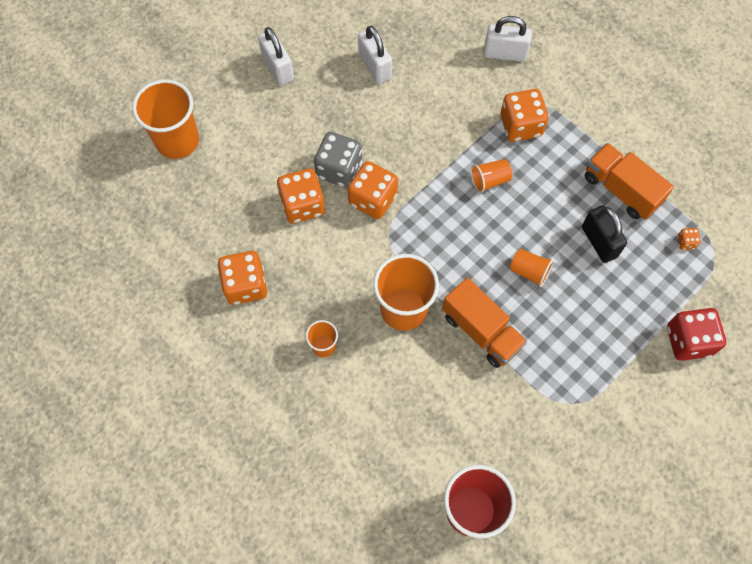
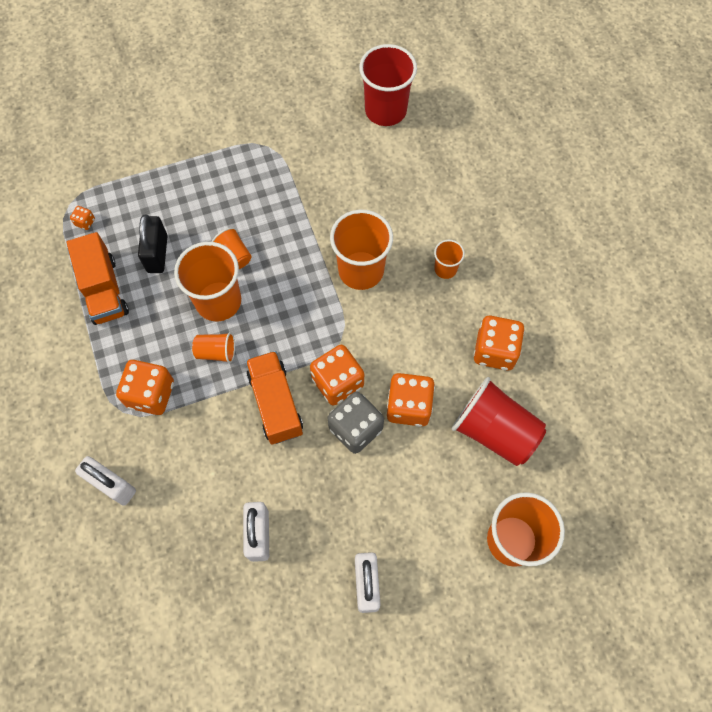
camera: 155 degrees left, 0 degrees up
(221, 216) = (494, 431): none -> red cup
(481, 331) = (305, 225): orange truck -> orange truck (276, 403)
(516, 223) = (218, 301): none -> orange cup
(688, 340) = (144, 150): red dice -> none

